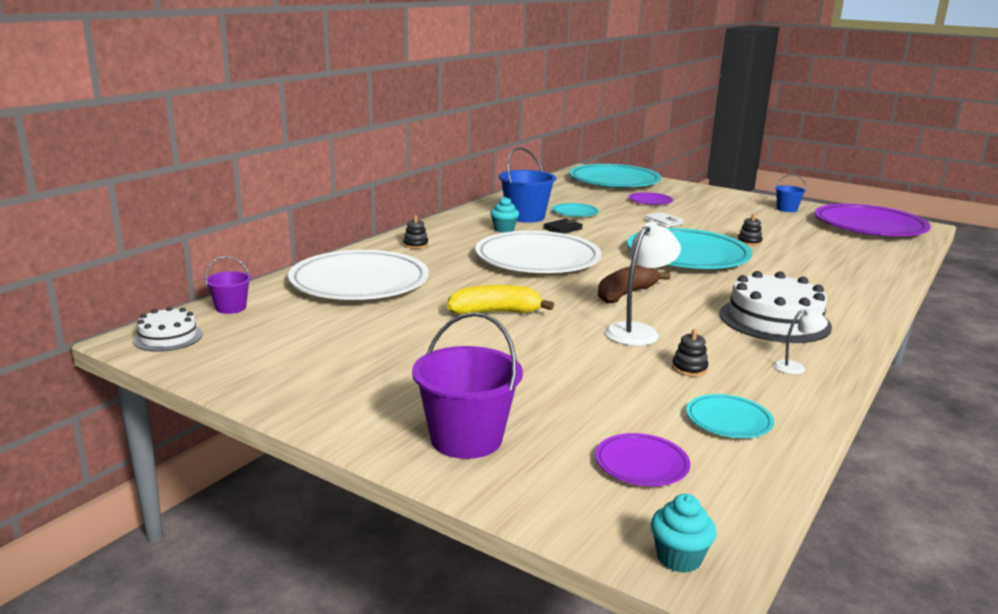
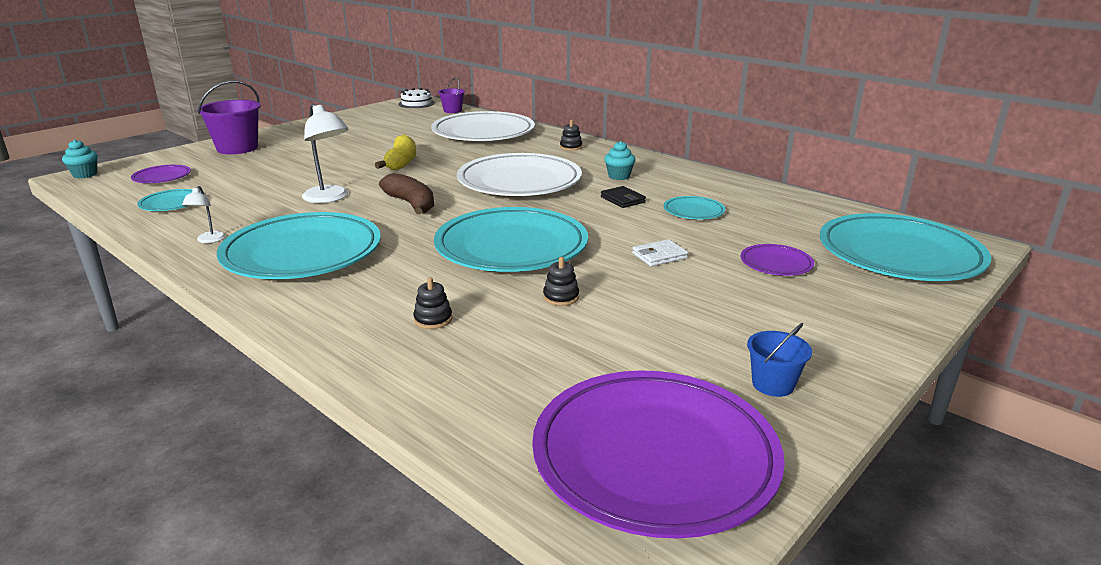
camera: 100 degrees right, 5 degrees up
(525, 217) = (670, 188): blue bucket -> none
(689, 368) = (251, 204): black stacking toy -> black stacking toy (433, 319)
(774, 320) = (302, 253): white cake -> turquoise plate

